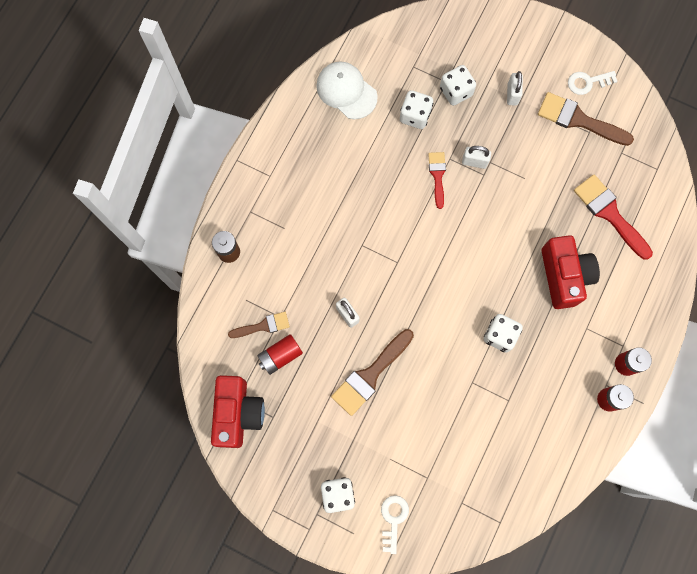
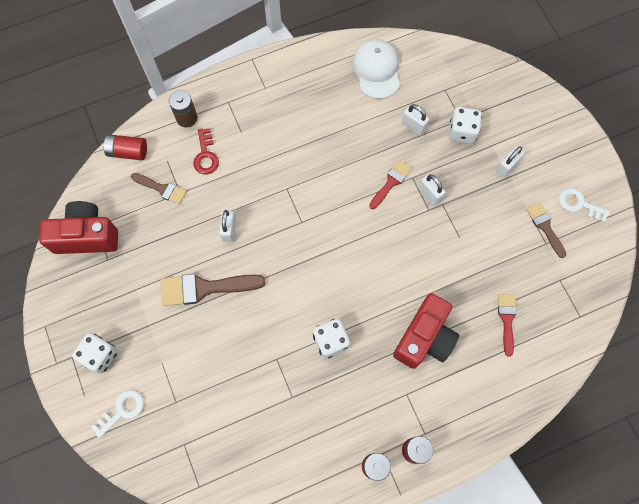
camera: 40 degrees right, 5 degrees down
(238, 413) = (86, 236): red camera -> red camera turned 135 degrees counterclockwise
(273, 270) = (206, 156): none -> red key
(280, 356) = (154, 220): red battery -> red battery (128, 152)
(415, 116) = (413, 126): white dice -> white padlock
(578, 120) = (545, 227): brown brush -> brown brush, size x0.60
(609, 213) = (507, 319): red brush -> red brush, size x0.60

